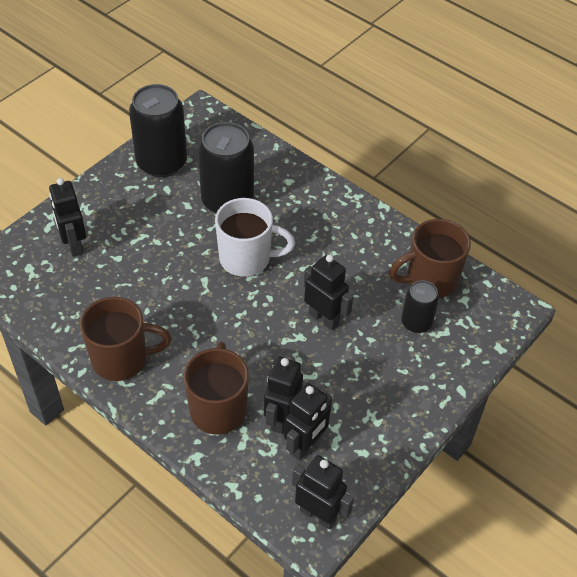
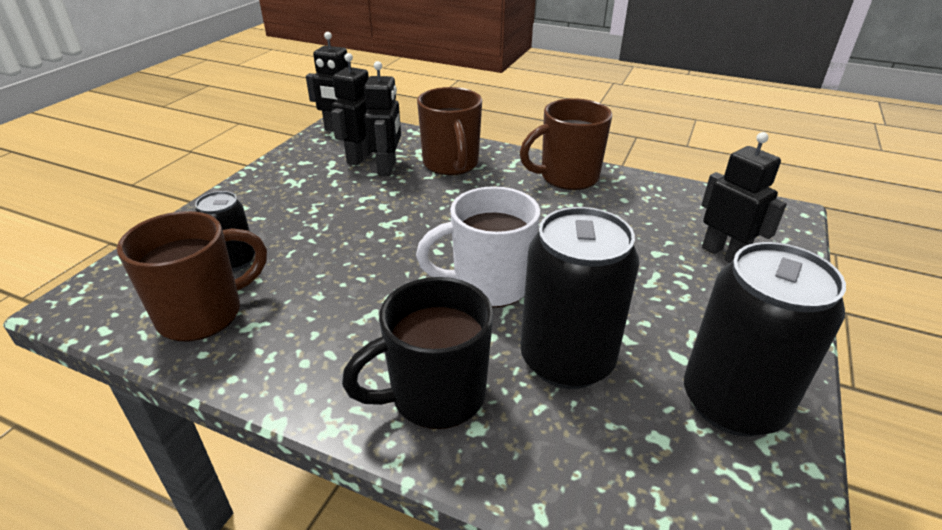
camera: 165 degrees right, 15 degrees down
(303, 199) = (435, 395): none -> black mug
(324, 318) = (360, 243): black robot -> none

